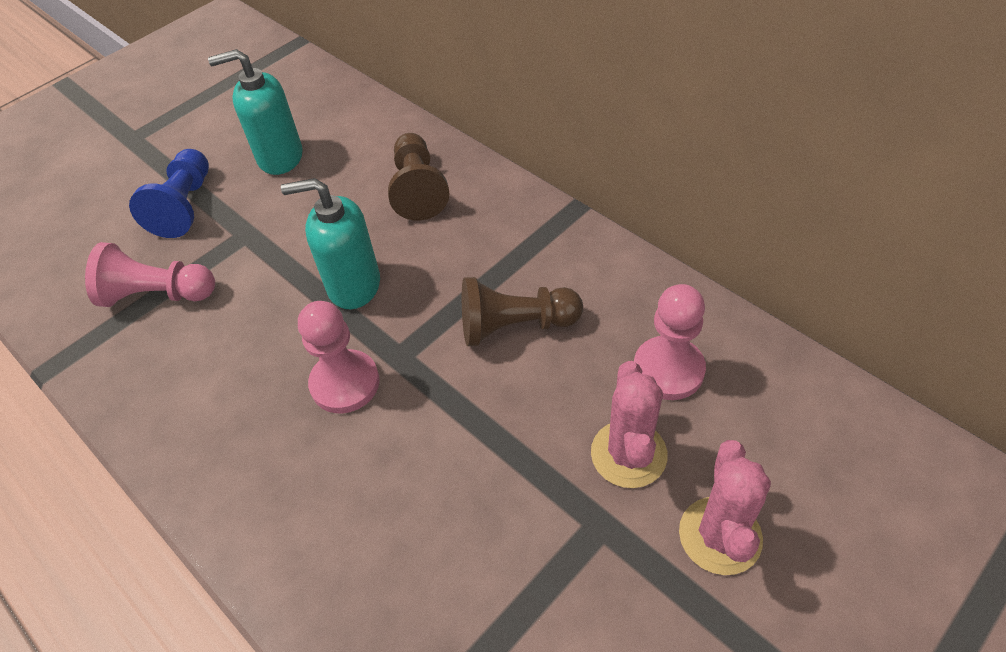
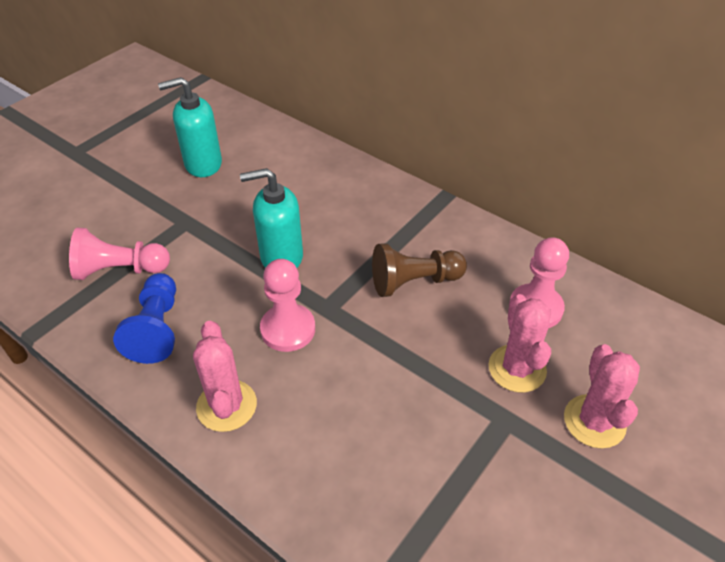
camera: 10 degrees left, 5 degrees down
(185, 206) = (130, 202): blue pawn -> blue pawn (156, 329)
(252, 482) = (226, 406): none -> pink cactus
(418, 189) = (319, 185): brown pawn -> none

